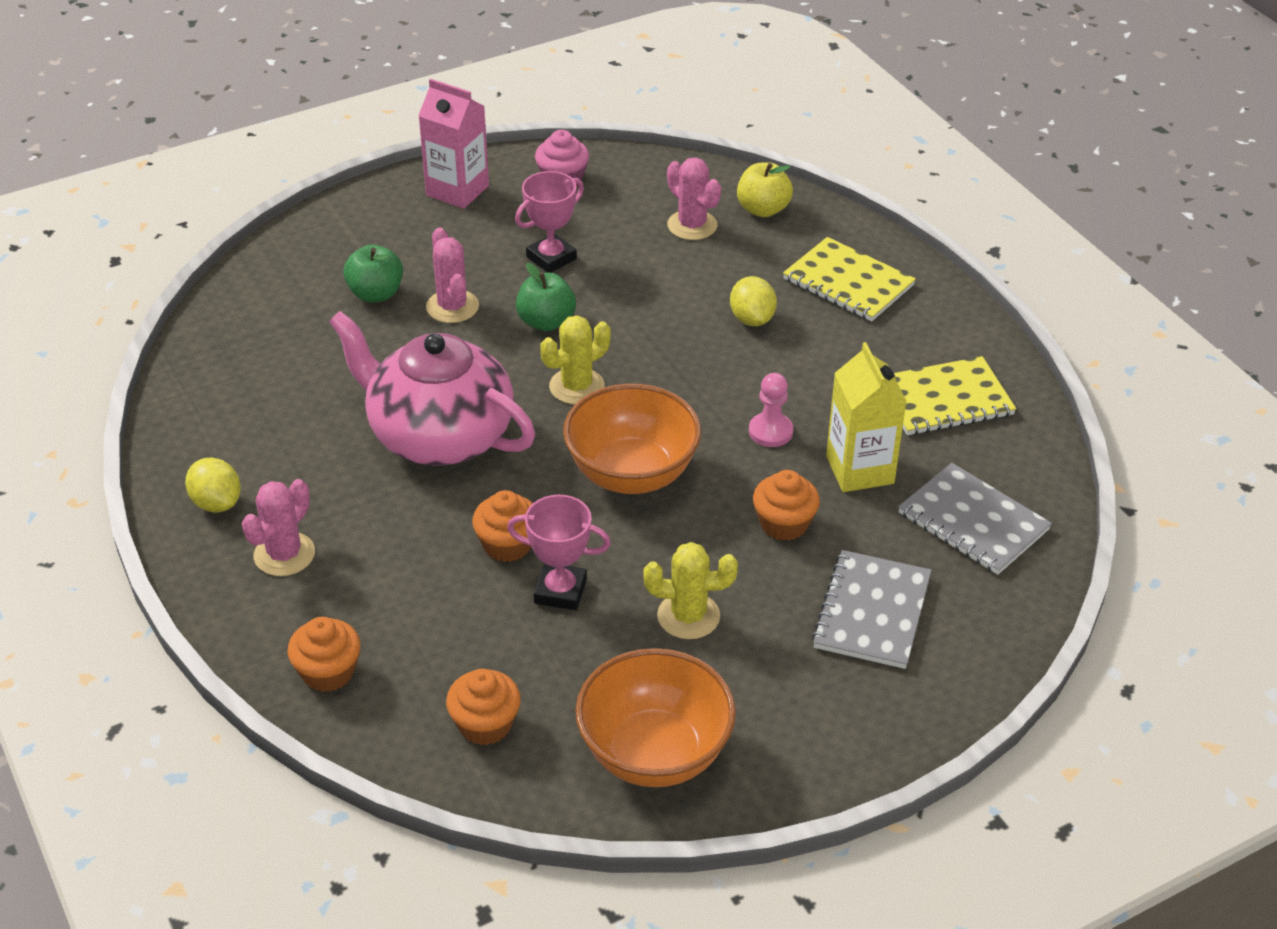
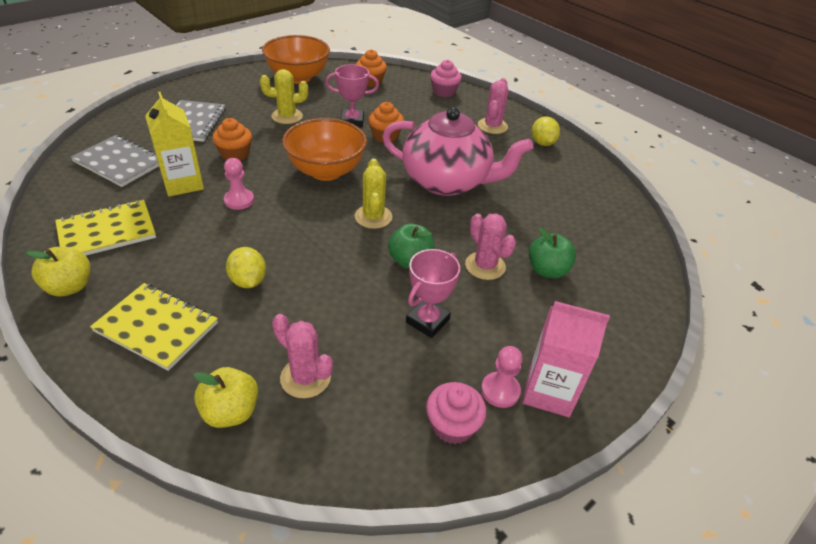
camera: 165 degrees right, 0 degrees up
(217, 503) = (542, 143): yellow lemon -> yellow lemon turned 45 degrees clockwise
(328, 672) = (444, 92): orange cupcake -> pink cupcake
(504, 196) = (500, 391): none -> pink pawn
(576, 386) = (373, 217): yellow cactus -> yellow cactus turned 45 degrees counterclockwise
(960, 333) = (70, 287): none -> yellow apple

